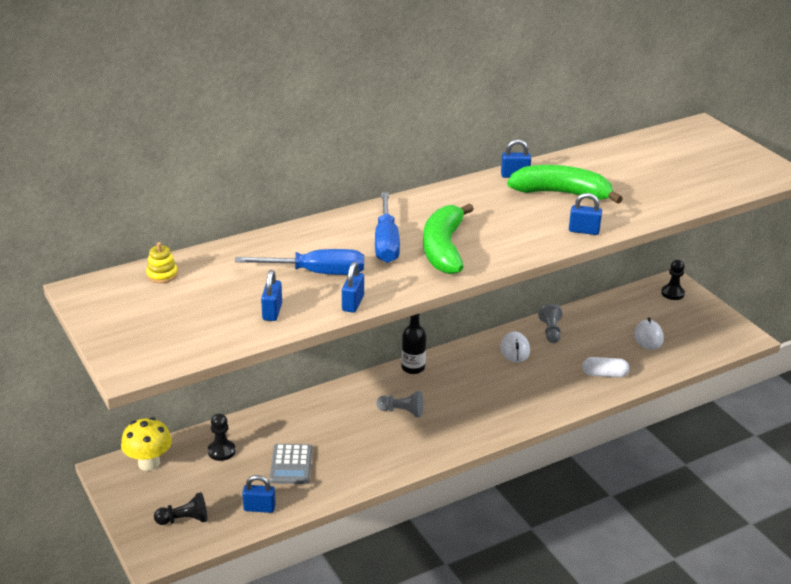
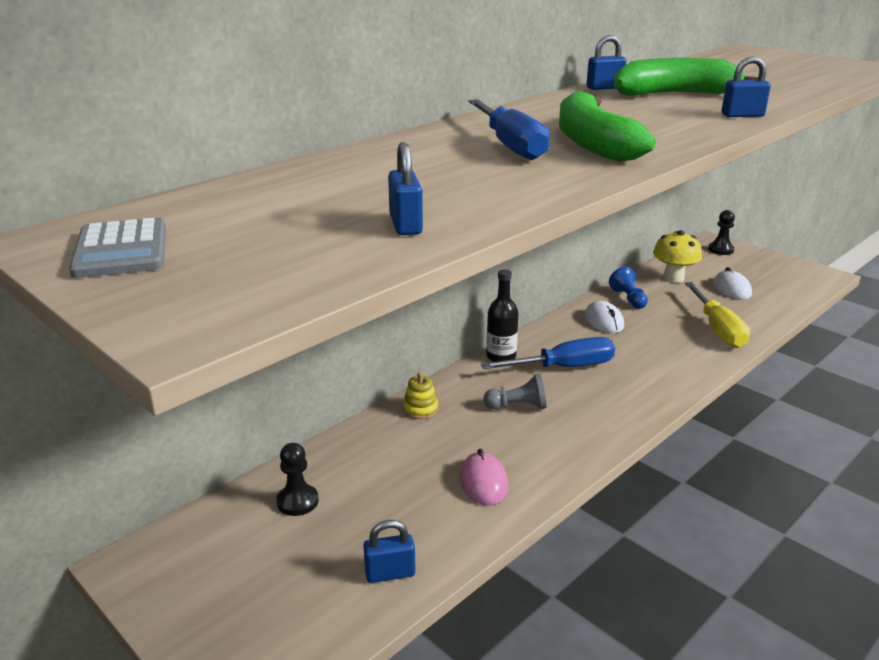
camera: 15 degrees left, 5 degrees down
(149, 463) = (190, 541): yellow mushroom -> yellow mushroom (673, 278)
(162, 275) = (189, 207): yellow stacking toy -> yellow stacking toy (420, 409)
(184, 520) = (277, 619): black pawn -> none
(291, 465) = (407, 500): grey calculator -> grey calculator (121, 250)
(317, 273) = (439, 180): blue screwdriver -> blue screwdriver (564, 367)
(346, 463) = (483, 482): none -> pink mouse
(353, 303) = (525, 202): blue padlock -> none
(550, 331) = (628, 299): grey pawn -> blue pawn
(604, 374) = (718, 329): white capsule -> yellow screwdriver

